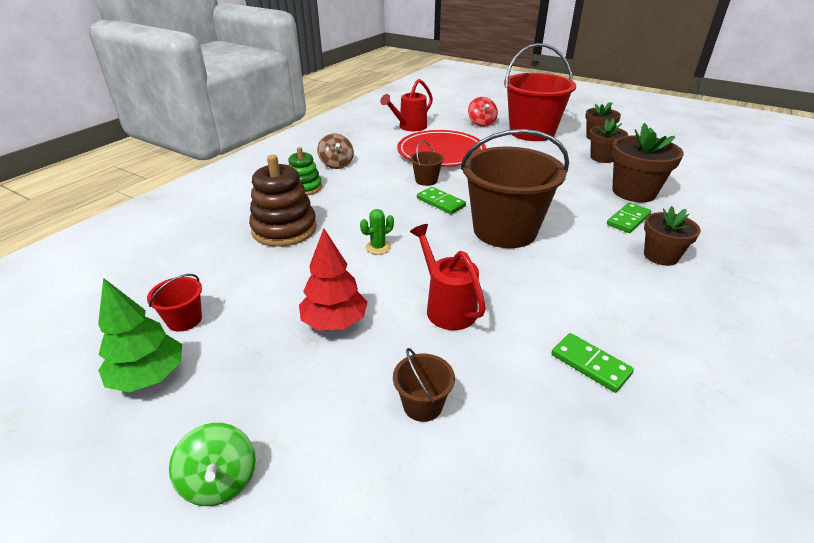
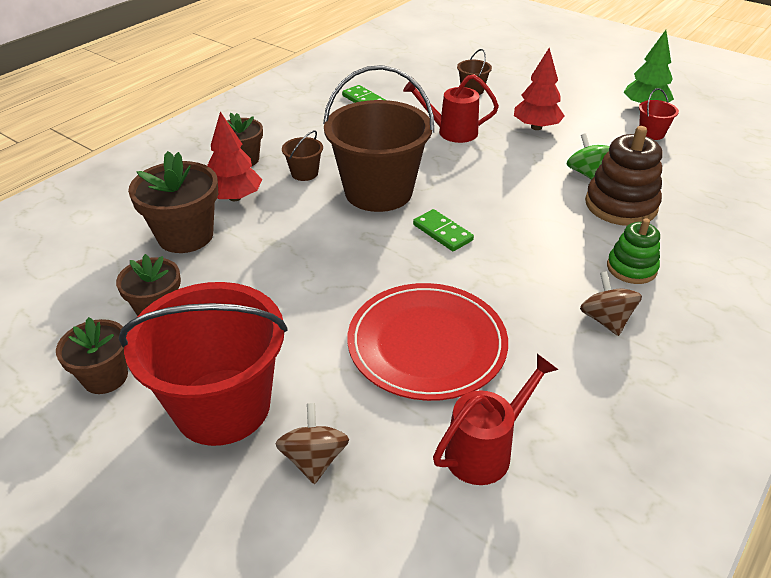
camera: 175 degrees left, 5 degrees up
(220, 481) = (570, 74): green spinning top -> green spinning top (586, 173)
(378, 247) = (513, 180): green cactus -> none
(426, 180) = (458, 273): brown bucket -> brown bucket (304, 173)
(447, 307) = (451, 132): red watering can -> red watering can turned 120 degrees clockwise
(481, 123) = (314, 459): red spinning top -> brown spinning top
(628, 220) = (235, 197): green domino -> red tree

